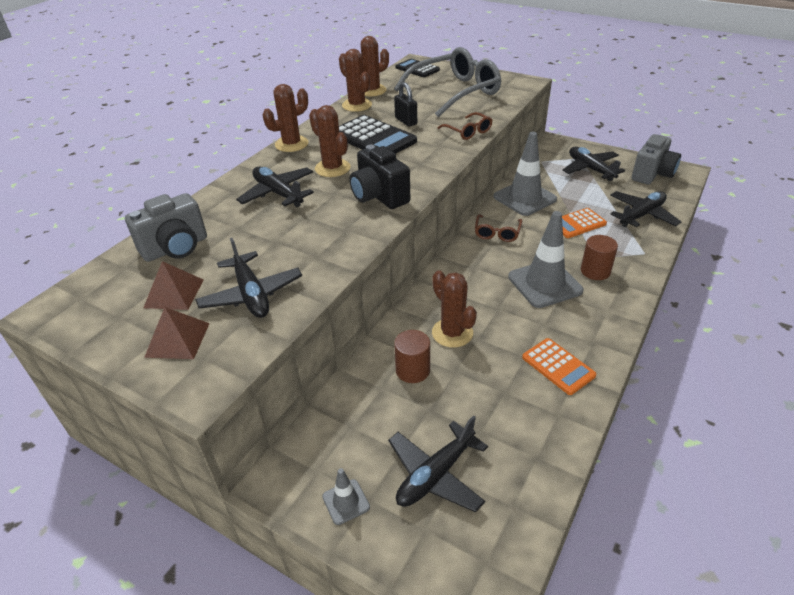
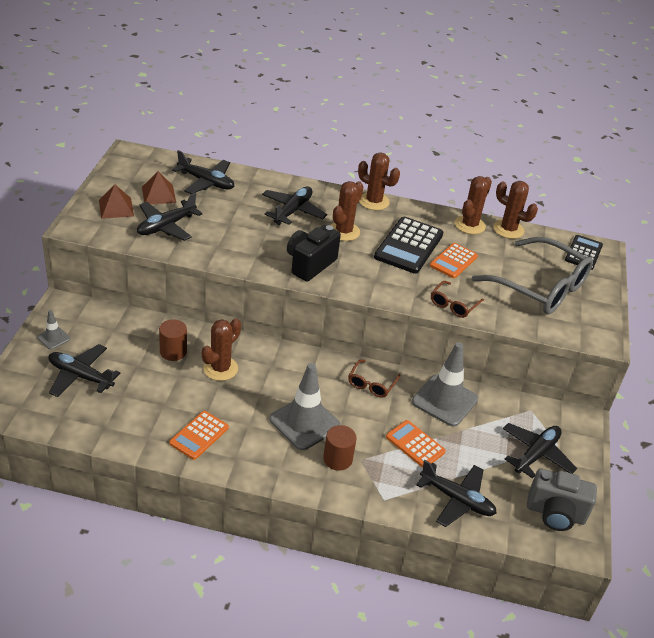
camera: 65 degrees right, 0 degrees up
(176, 248) = (206, 182): grey camera -> black plane
(406, 121) = (453, 261): black padlock -> orange calculator
(497, 233) = (371, 384): brown glasses -> brown glasses turned 60 degrees counterclockwise

